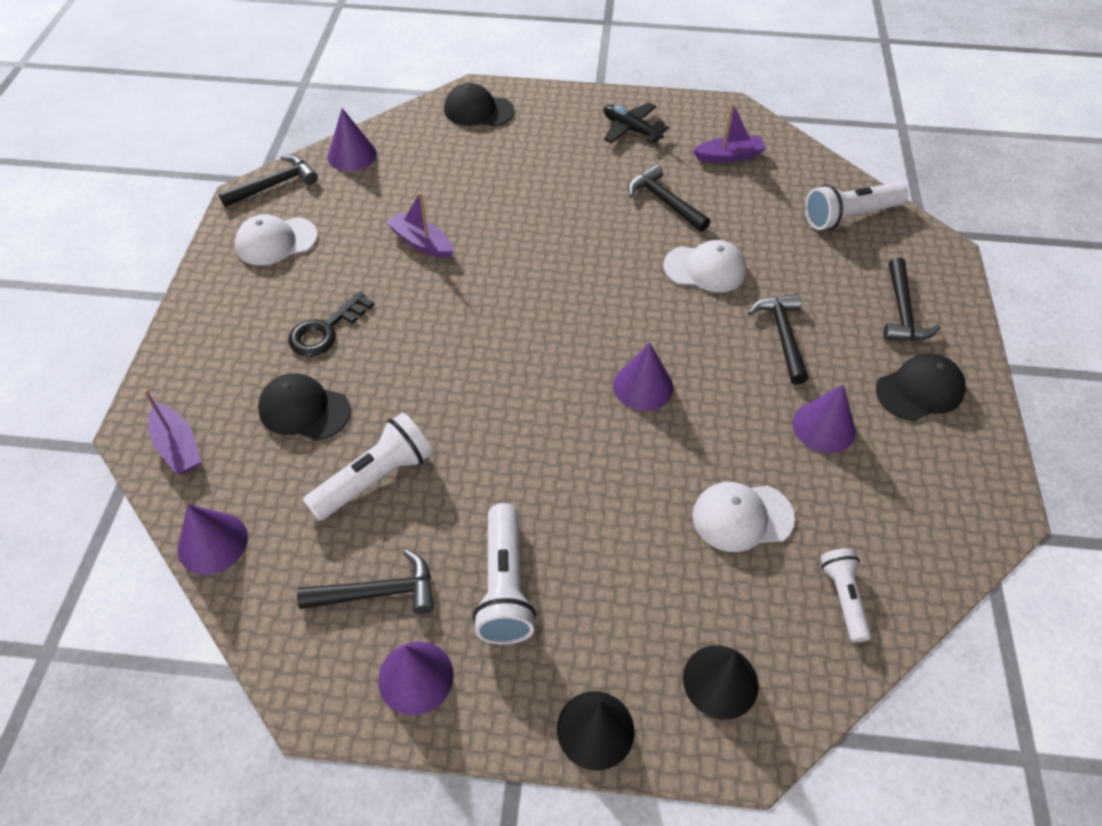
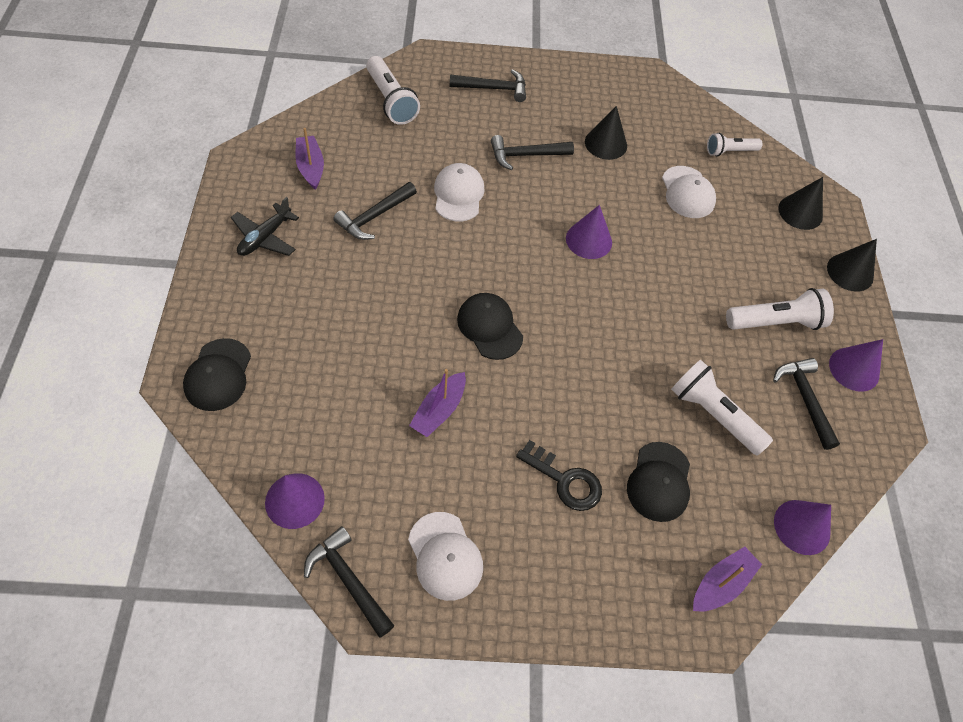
camera: 100 degrees left, 5 degrees up
(823, 427) = (606, 143): purple cone -> black cone
(920, 390) = (565, 92): black cap -> black cap (490, 327)

